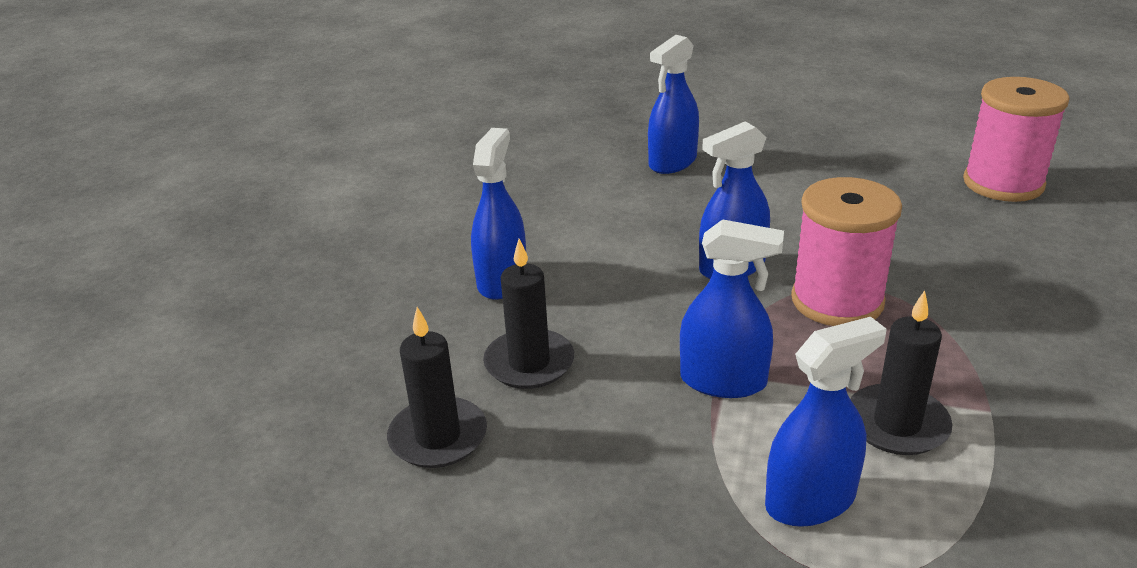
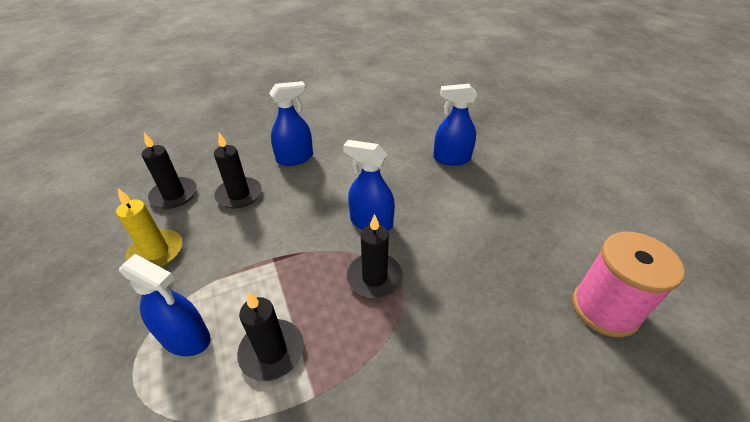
camera: 50 degrees right, 10 degrees up
(581, 492) = (156, 252): none -> yellow candle
(723, 381) = (266, 262): blue spray bottle -> none
(837, 301) = (374, 277): pink spool -> black candle

